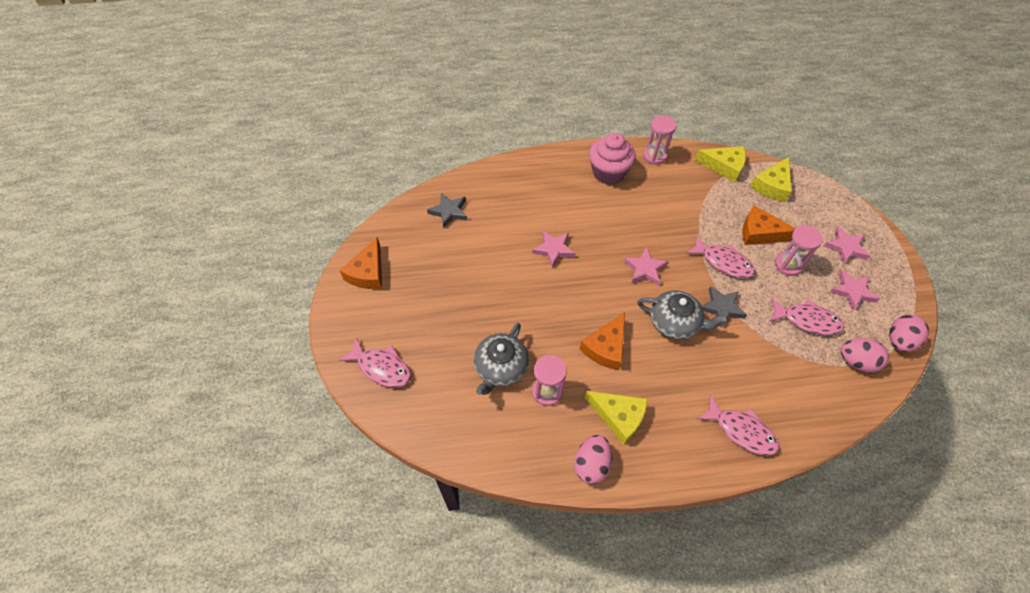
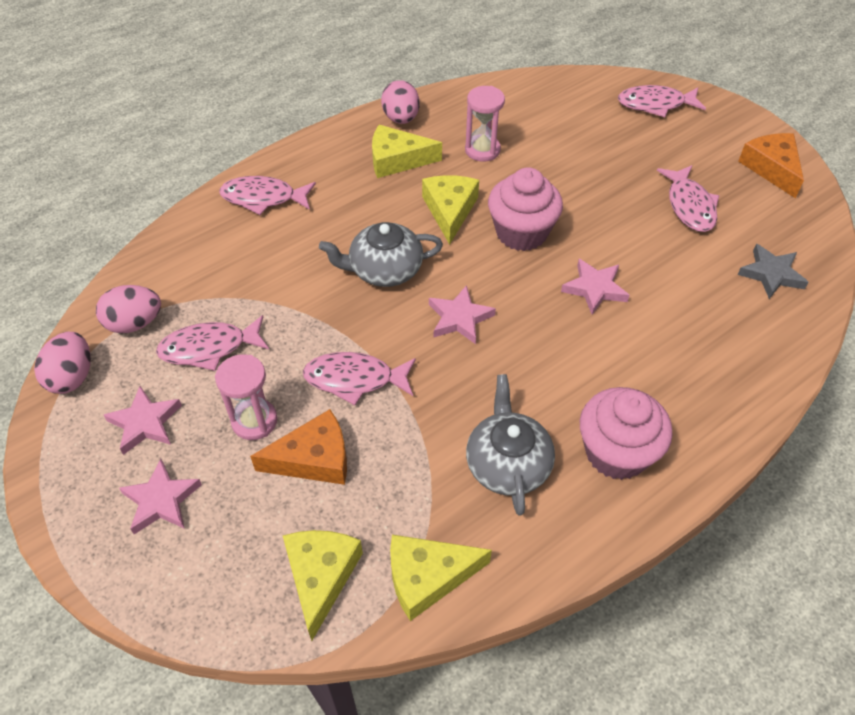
camera: 150 degrees right, 5 degrees down
(448, 272) = (689, 206): none -> pink fish
(500, 367) = (545, 149): grey teapot -> grey teapot (507, 464)
(569, 306) = (521, 233): none -> pink cupcake
(606, 347) = (449, 210): orange cheese -> yellow cheese
(654, 156) = (565, 533): pink hourglass -> none
(721, 308) = (332, 314): grey star -> none

